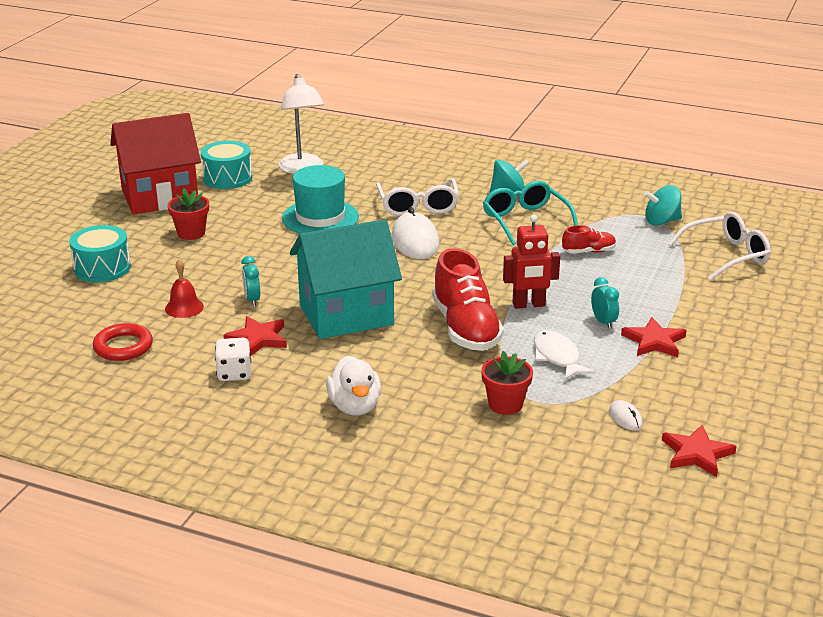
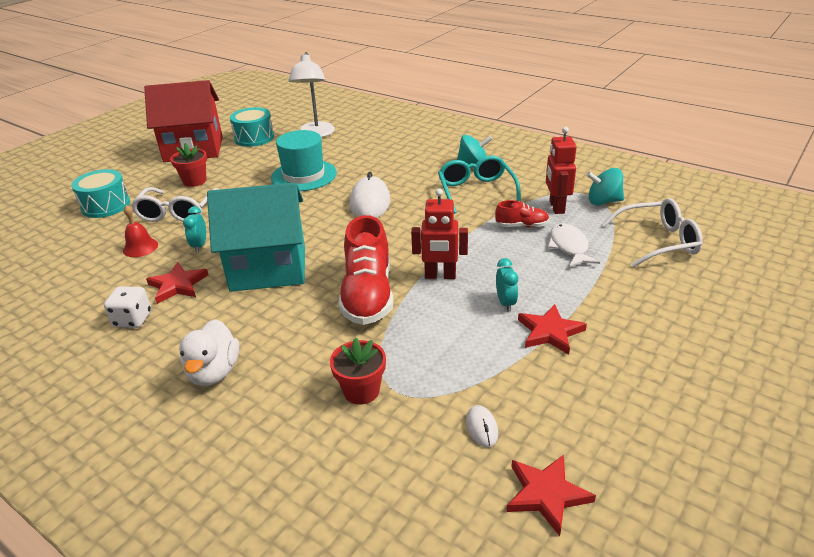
camera: 15 degrees right, 5 degrees up
(123, 346) = (64, 280): red ring -> none
(418, 206) = (390, 171): white glasses -> white glasses (177, 213)
(557, 357) = (441, 339): white fish -> white fish (569, 247)
(616, 230) = (556, 207): none -> red robot

